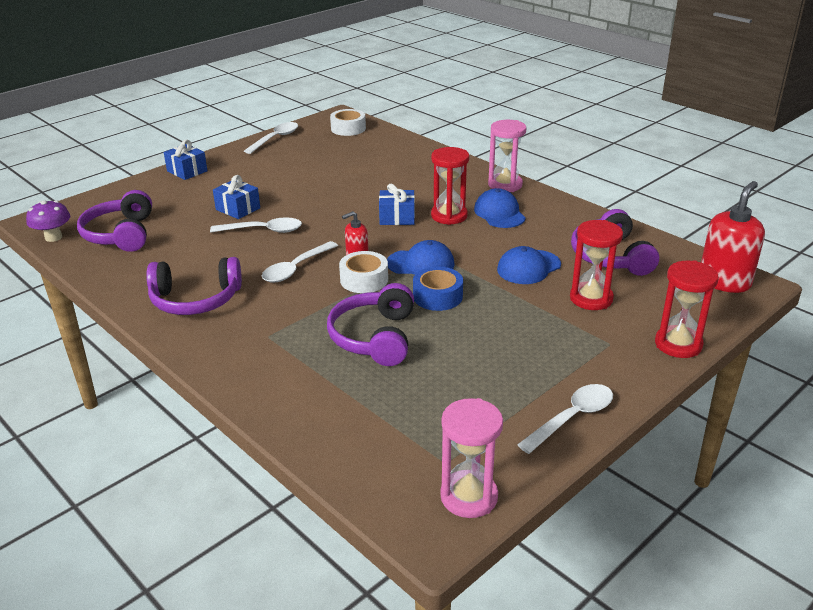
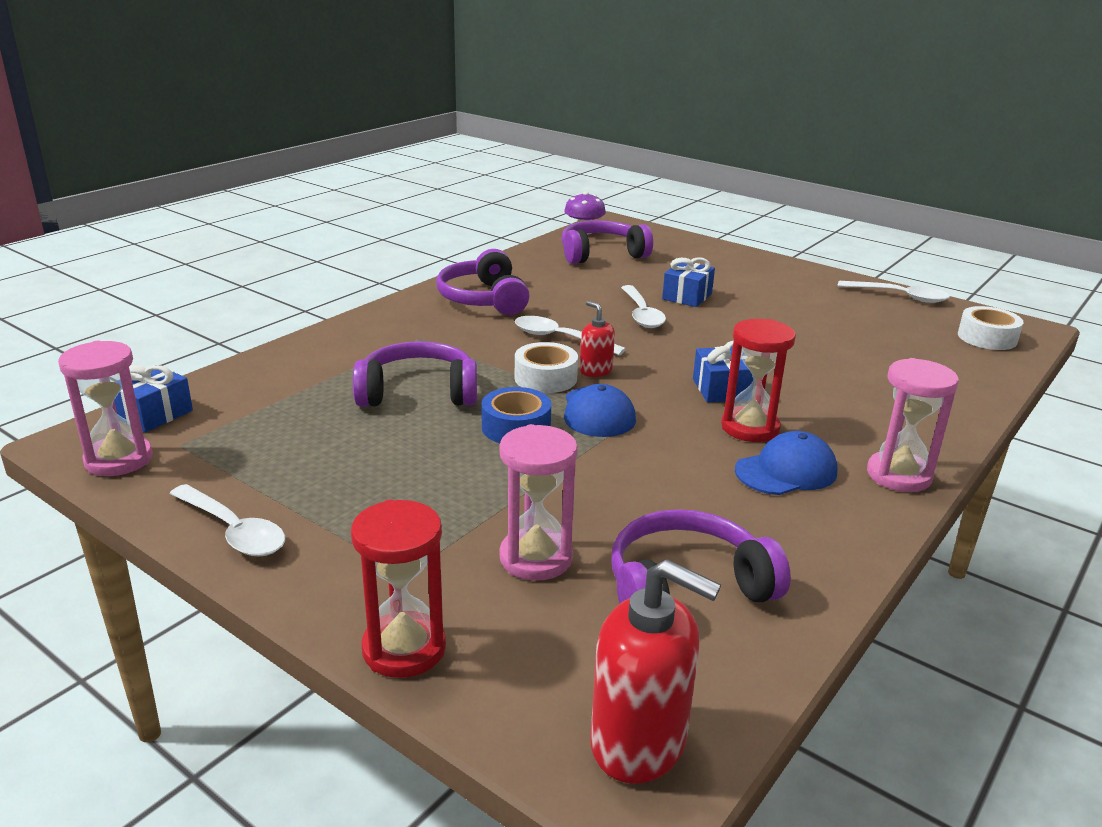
camera: 80 degrees right, 5 degrees down
(187, 171) = (763, 263): blue gift -> blue gift (154, 414)
(528, 267) = (617, 499): blue cap -> none
(591, 298) = (535, 558): red hourglass -> pink hourglass

